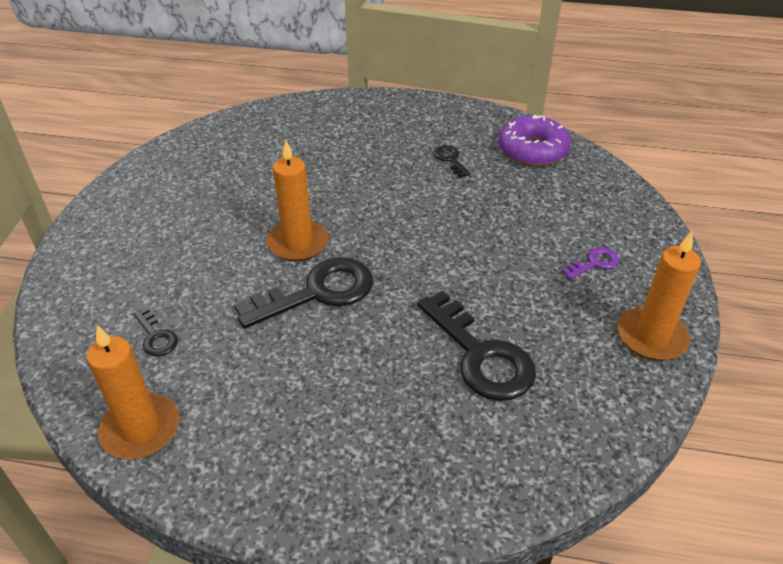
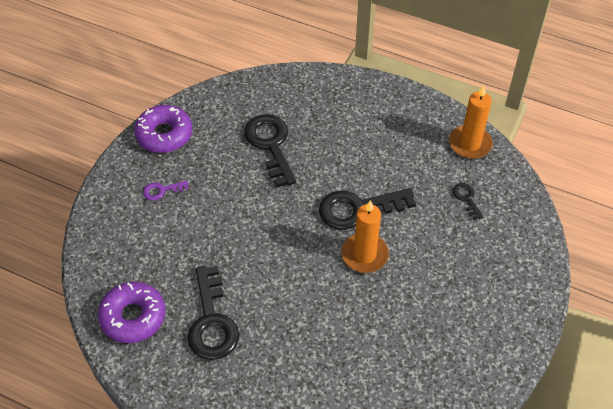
camera: 165 degrees left, 10 degrees up
(450, 159) = (212, 322): black key -> black key, size x2.11
(651, 337) = (164, 134): orange candle -> purple donut

